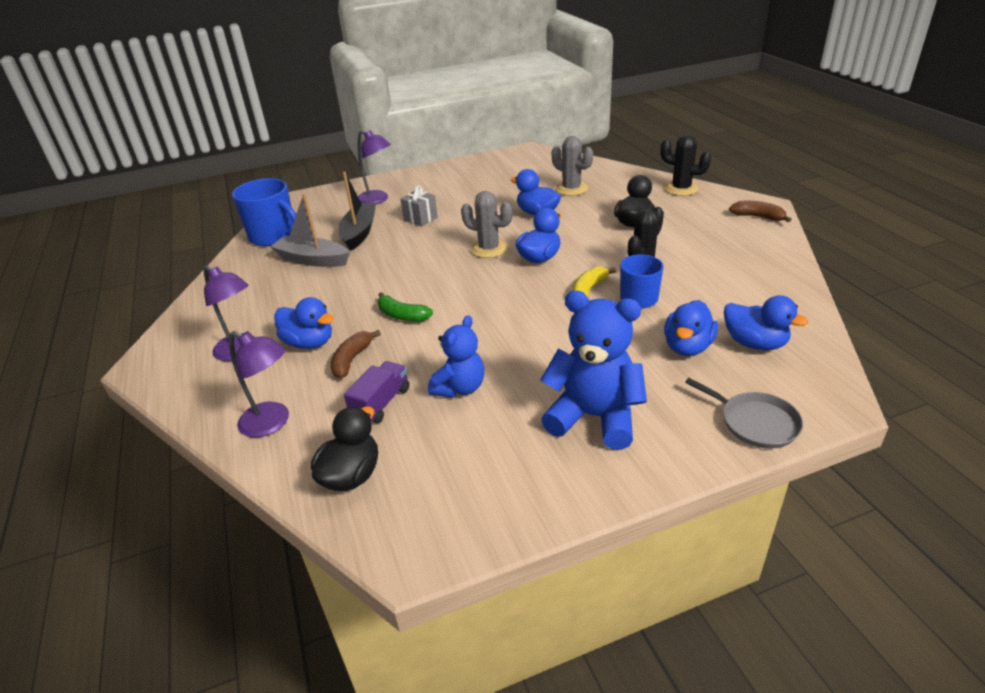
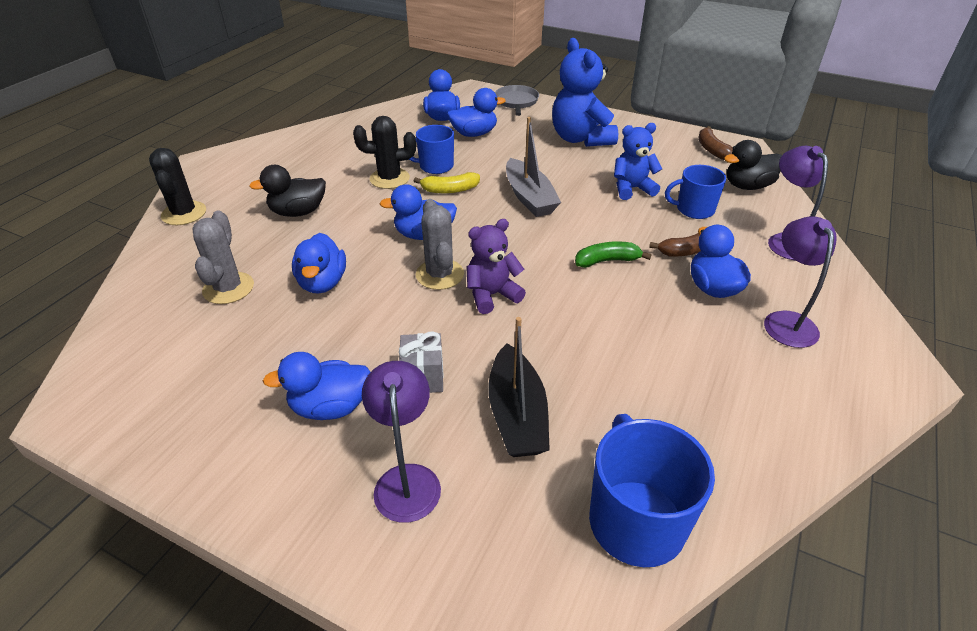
camera: 135 degrees left, 5 degrees up
(312, 260) = (622, 407): grey boat -> grey boat (529, 197)
(359, 232) = (517, 415): black boat -> black boat turned 60 degrees counterclockwise
(381, 403) = (694, 209): purple truck -> blue mug
(402, 315) = (607, 261): green banana -> green banana turned 90 degrees counterclockwise
(441, 195) = (330, 407): none -> blue duck
(443, 258) = (492, 295): none -> purple teddy bear
(758, 217) = (234, 158): brown banana -> brown banana (712, 149)

